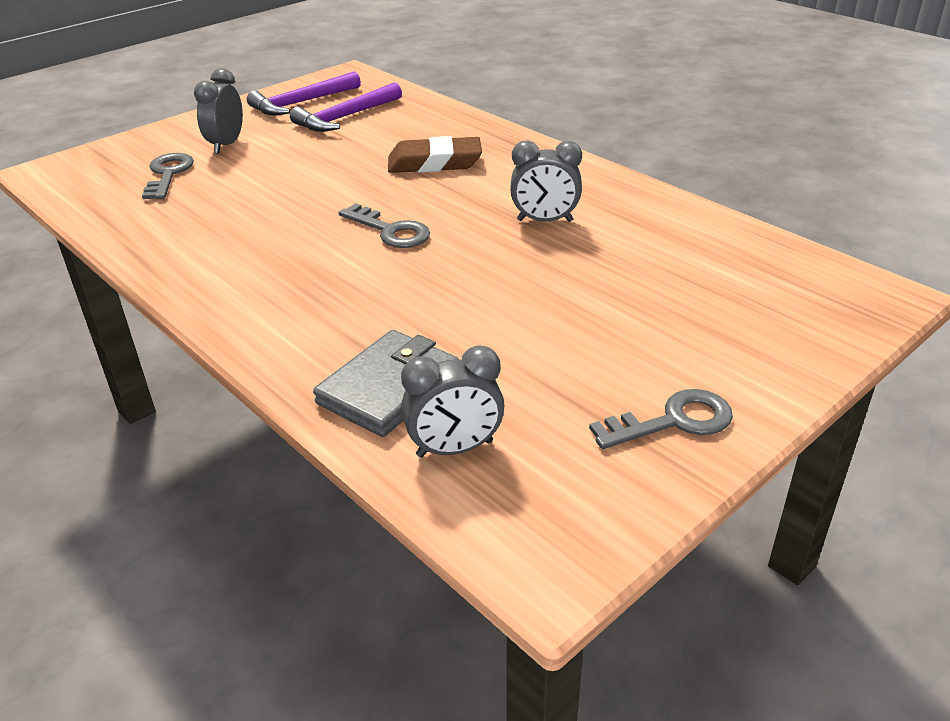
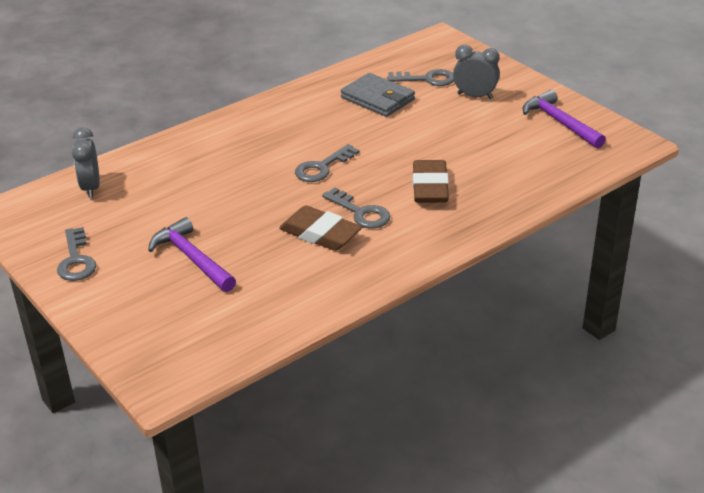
camera: 95 degrees right, 0 degrees up
(345, 117) = (527, 144): purple hammer -> purple hammer (192, 258)
(389, 388) = (149, 168): grey wallet -> grey wallet (377, 98)
(494, 199) = (360, 212): none -> grey key
(545, 221) = (320, 234): grey clock -> brown eraser

